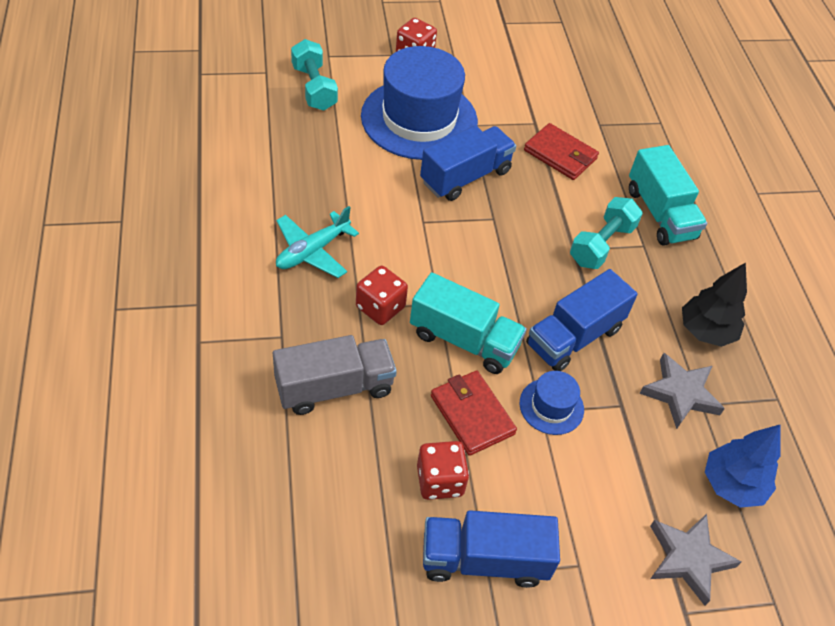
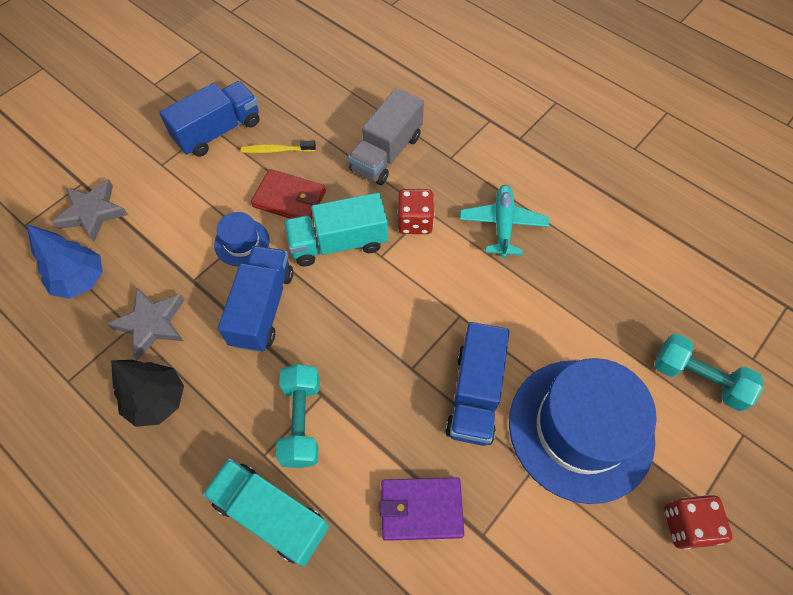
camera: 145 degrees right, 10 degrees up
(440, 480) = (276, 150): red dice -> yellow toothbrush
(560, 154) = (421, 509): red wallet -> purple wallet

